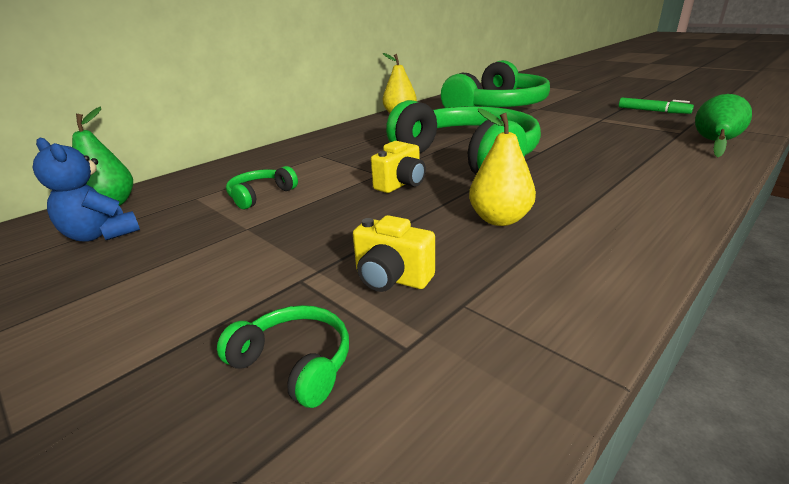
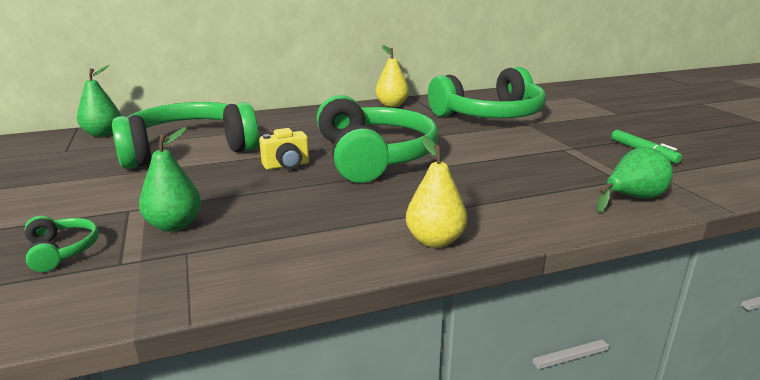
camera: 25 degrees right, 5 degrees down
(101, 235) = (74, 152): blue teddy bear -> none
(260, 195) = (189, 150): green headphones -> green headphones, size x2.49
(391, 278) = (174, 225): yellow camera -> green pear
(499, 219) = (305, 209): yellow pear -> yellow pear (435, 241)

